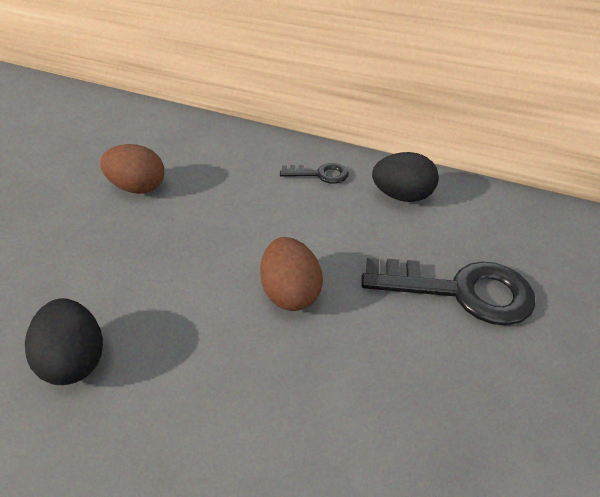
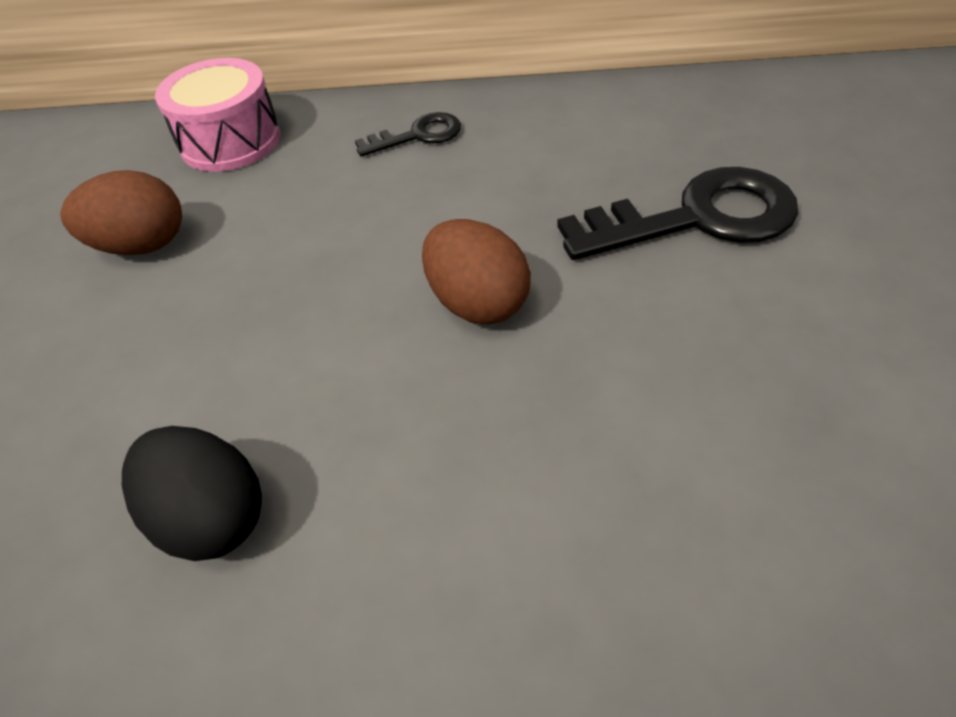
camera: 20 degrees left, 5 degrees up
(218, 143) = (230, 141): none -> pink drum
(401, 196) = (550, 127): black egg -> none

